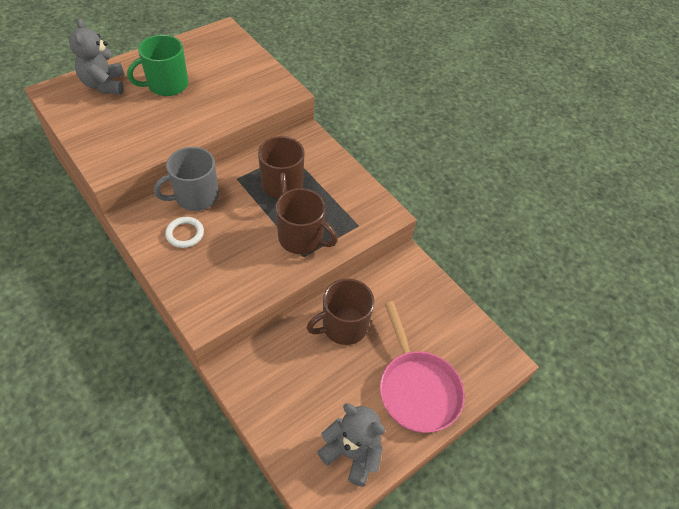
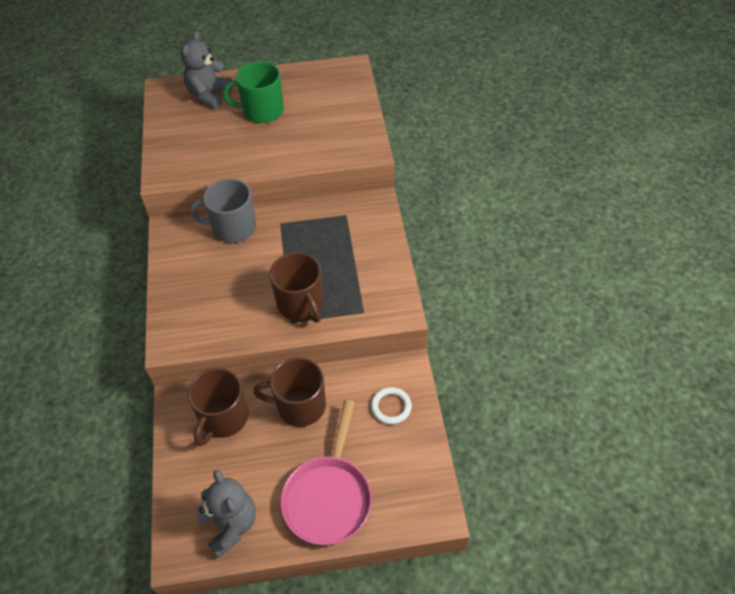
camera: 35 degrees right, 0 degrees up
(185, 234) = (202, 260): white ring -> white ring (391, 407)
(282, 186) = (317, 245): brown mug -> brown mug (223, 418)

